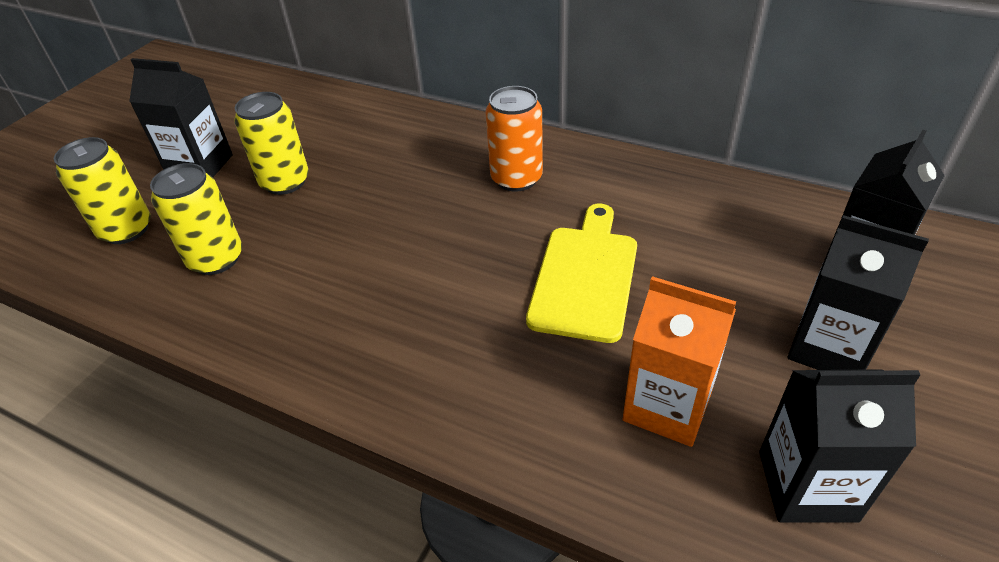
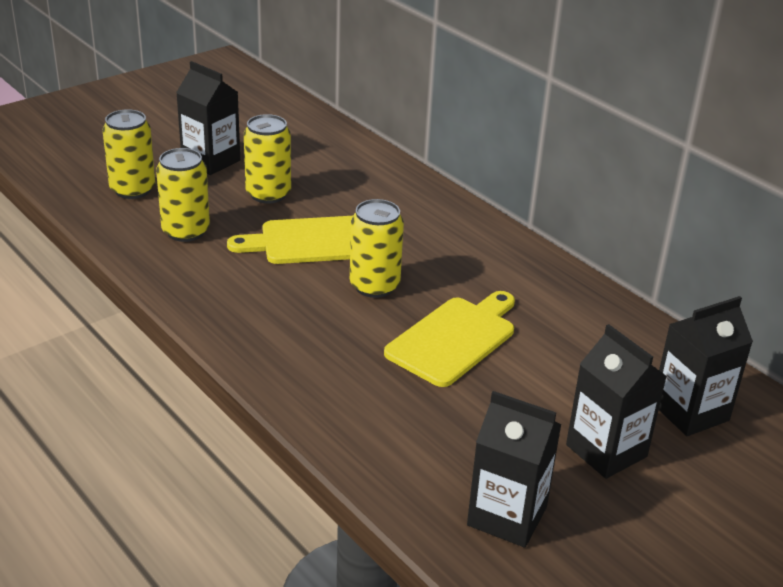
camera: 20 degrees right, 10 degrees down
(366, 219) = (313, 241): none -> yellow cutting board
(463, 247) = (374, 286): none -> yellow can
(516, 178) = (455, 252): orange can -> none
(667, 406) = (446, 437): orange carton -> none

